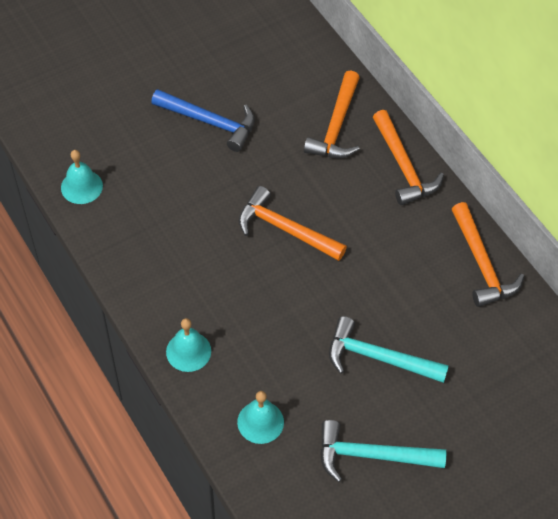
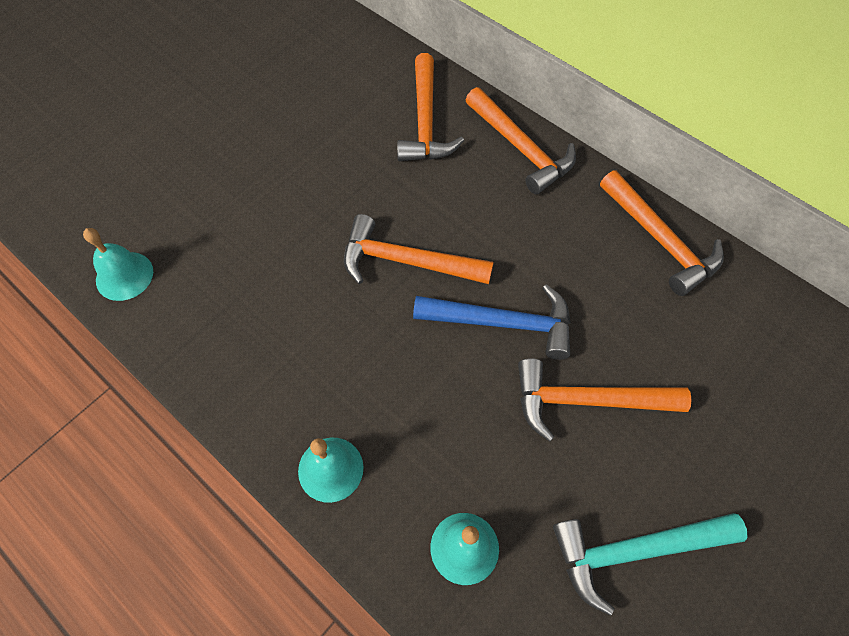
camera: 15 degrees left, 5 degrees up
(209, 122) = (271, 154): blue hammer -> blue hammer (502, 323)
(378, 358) = (587, 401): turquoise hammer -> orange hammer

